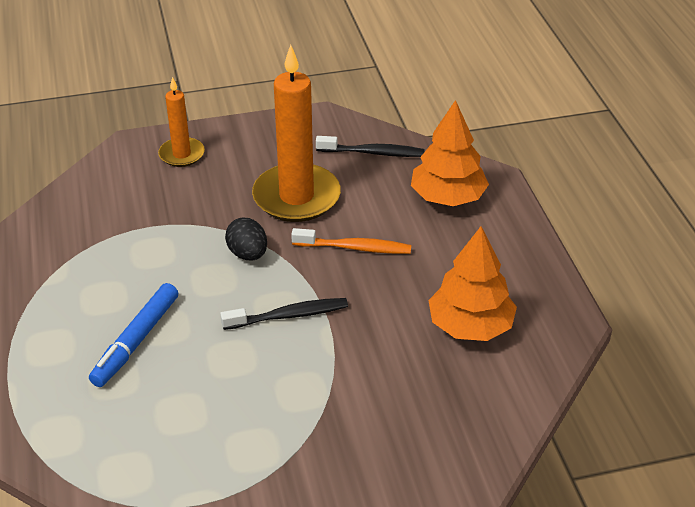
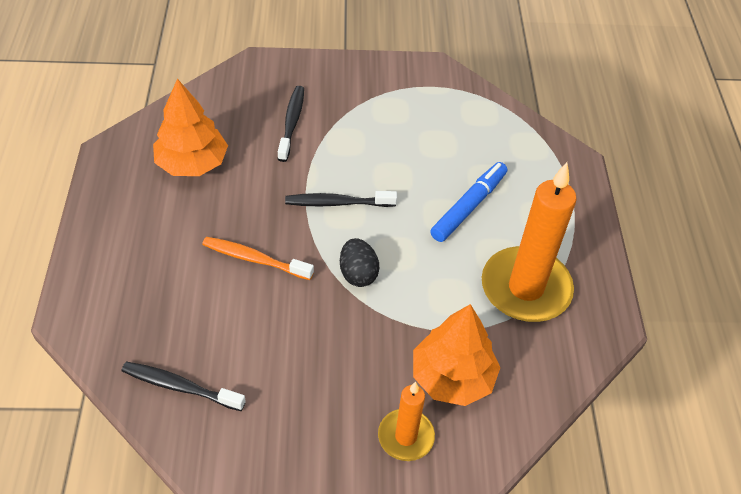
camera: 170 degrees left, 10 degrees up
(296, 197) = (290, 337): orange candle -> orange candle (525, 288)
(378, 402) = (292, 122): none -> black toothbrush
(448, 197) = (133, 301): orange tree -> orange tree (452, 377)

